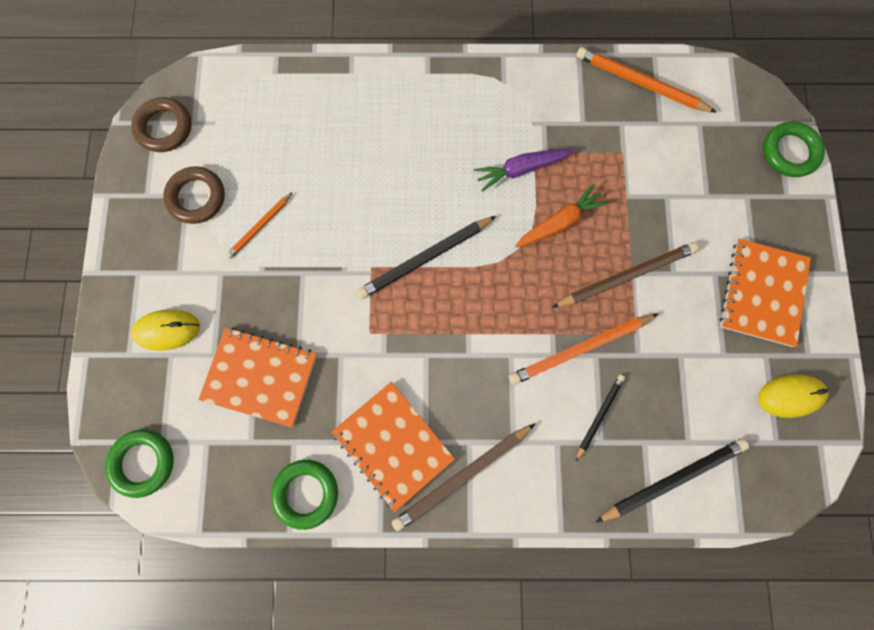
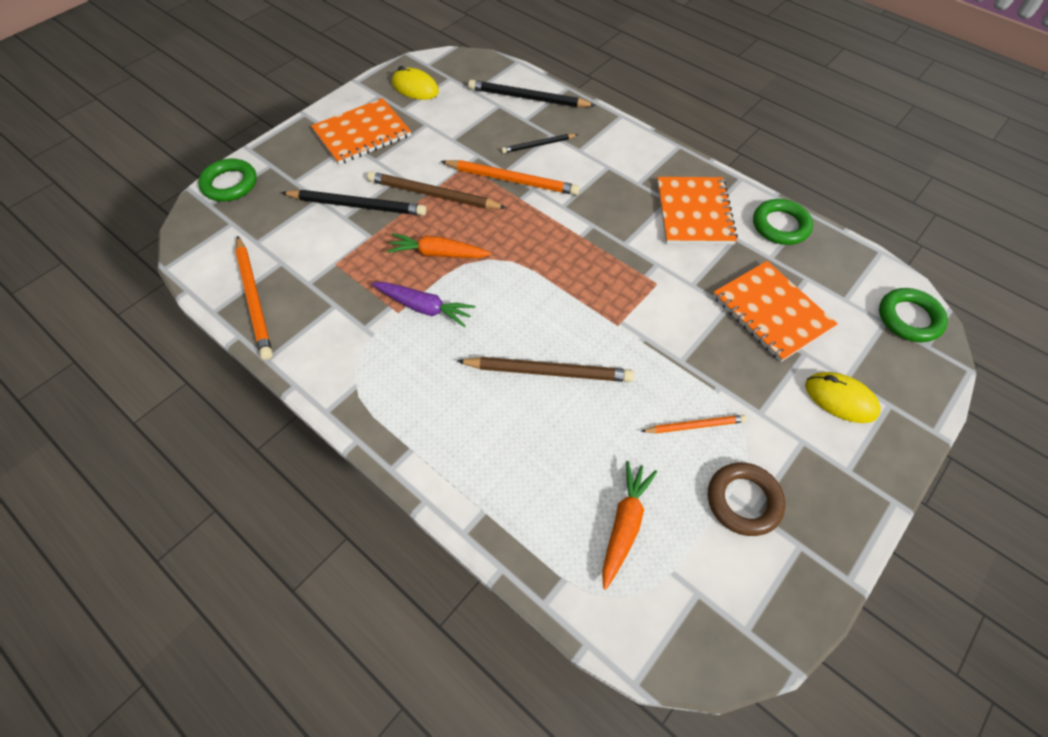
camera: 140 degrees left, 20 degrees down
(164, 128) = (737, 613): brown ring -> none
(261, 127) = (624, 525): none -> orange carrot
(425, 259) = (567, 300): black pencil -> black pencil (357, 205)
(462, 477) = (659, 171): brown pencil -> brown pencil (548, 371)

